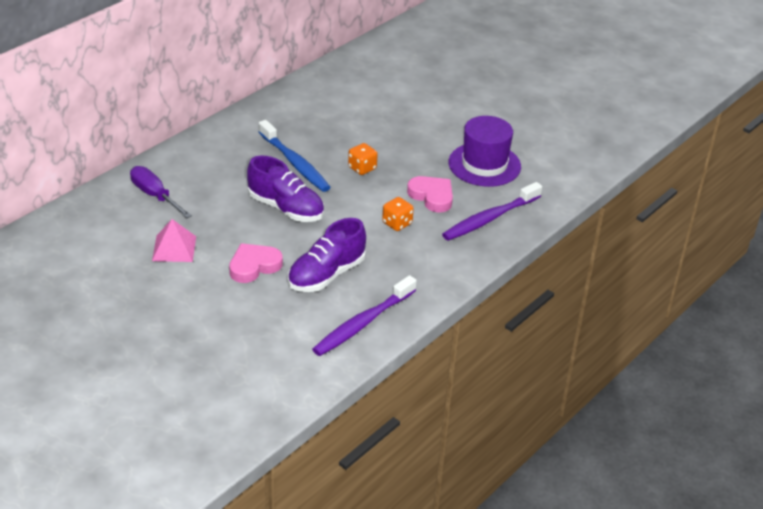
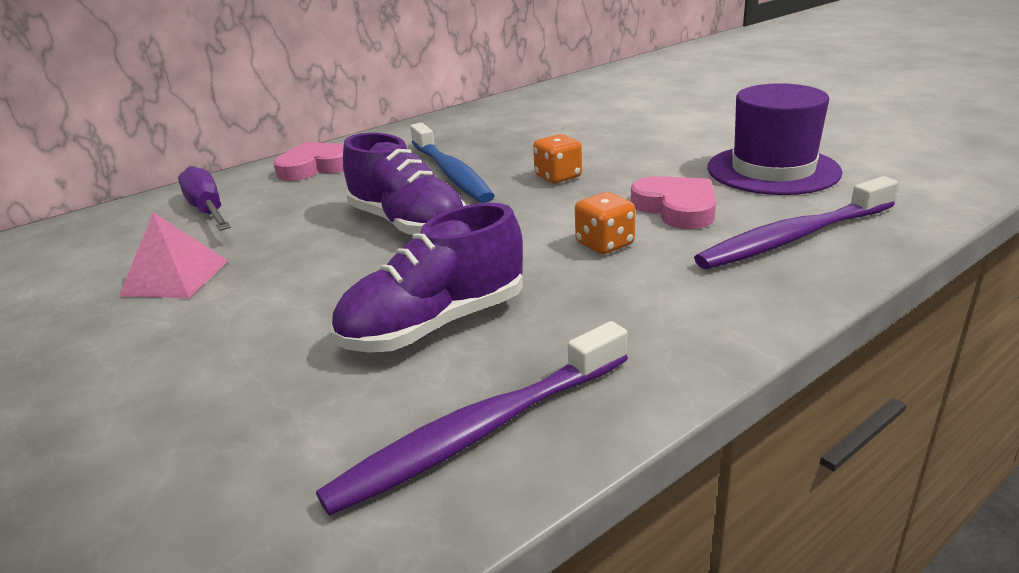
camera: 15 degrees right, 10 degrees down
(254, 266) = (298, 307): pink heart -> pink heart (315, 167)

